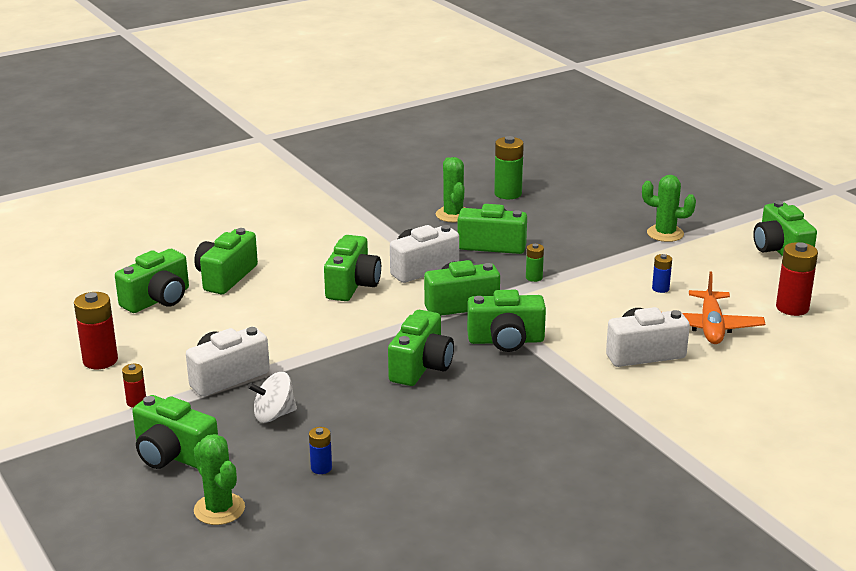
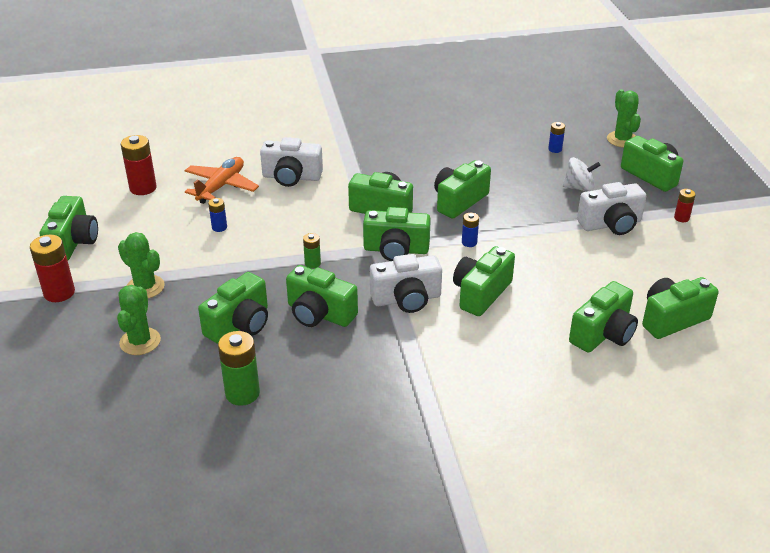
camera: 160 degrees left, 10 degrees up
(100, 360) = (717, 261): red battery -> red battery (59, 293)
(386, 326) = (469, 242): none -> blue battery
(453, 215) = (328, 371): green cactus -> green cactus (140, 341)
(553, 226) = (240, 324): none -> green camera

